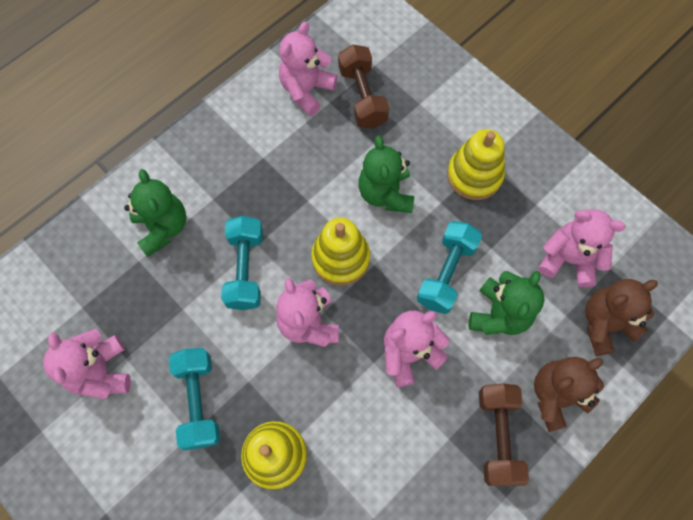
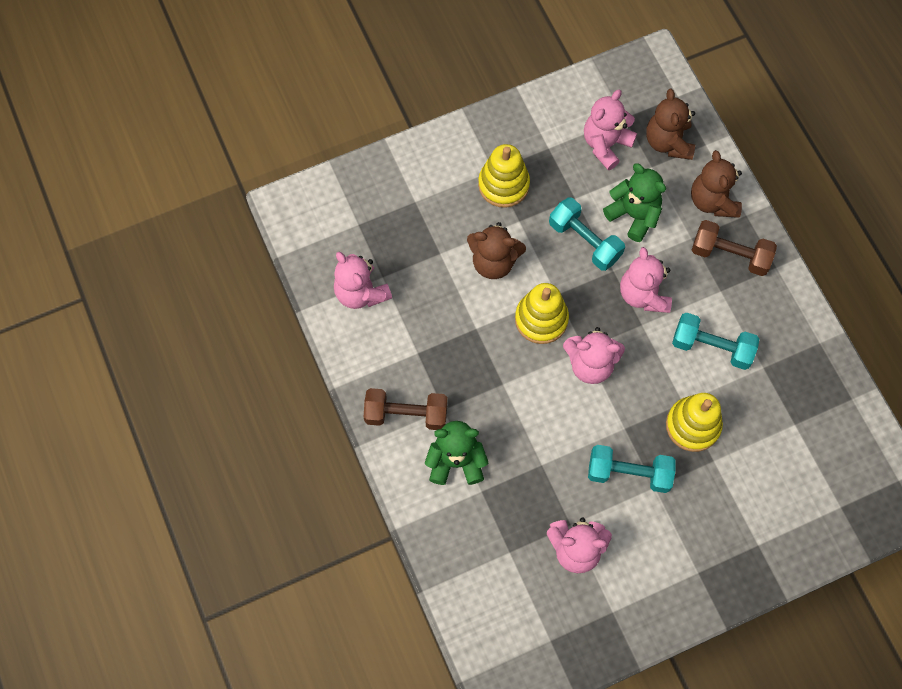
camera: 70 degrees left, 0 degrees up
(245, 269) = (523, 401): turquoise dumbbell -> turquoise dumbbell (712, 347)
(362, 97) = (388, 247): brown dumbbell -> brown dumbbell (406, 414)
(385, 193) = (494, 262): green teddy bear -> brown teddy bear

